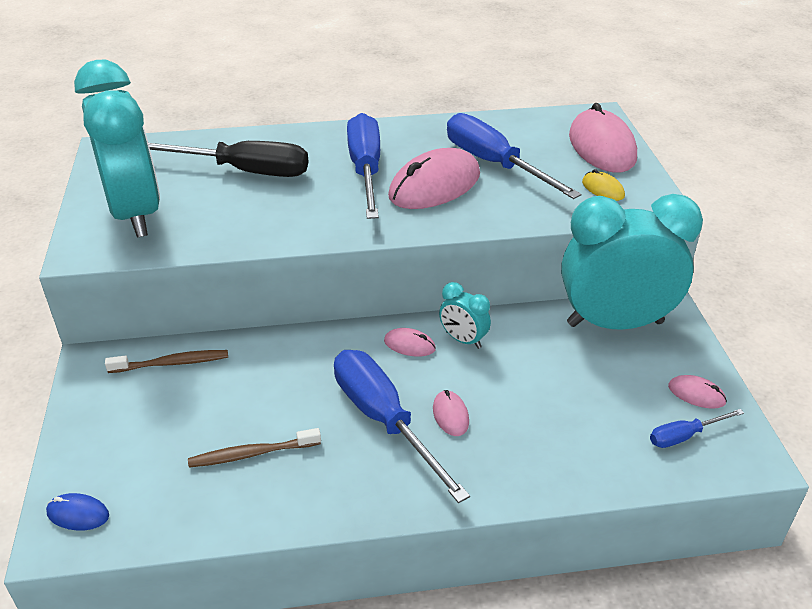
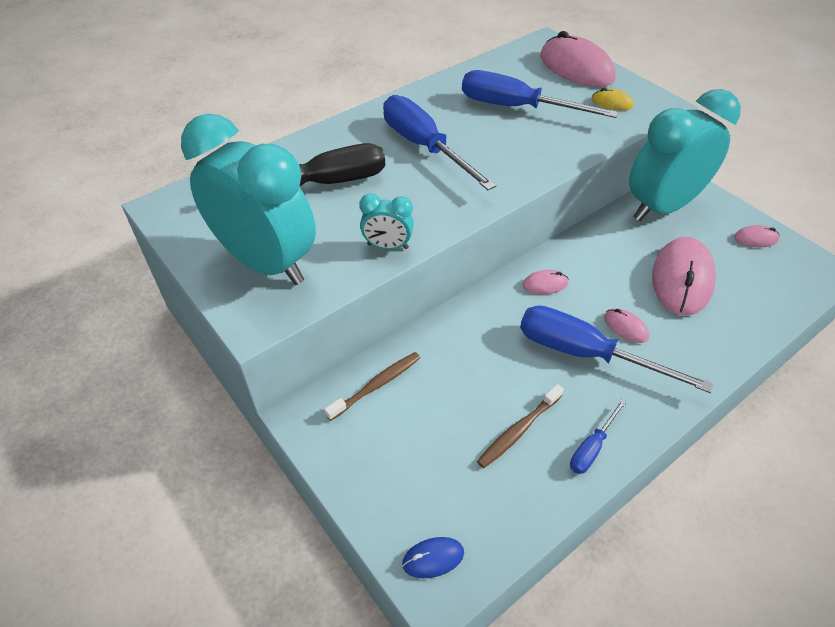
camera: 30 degrees left, 10 degrees up
(434, 186) = (492, 142): pink mouse -> pink mouse (682, 279)
(463, 340) = (578, 263): turquoise clock -> turquoise clock (387, 246)
(684, 436) = (776, 272): blue screwdriver -> blue screwdriver (592, 447)

